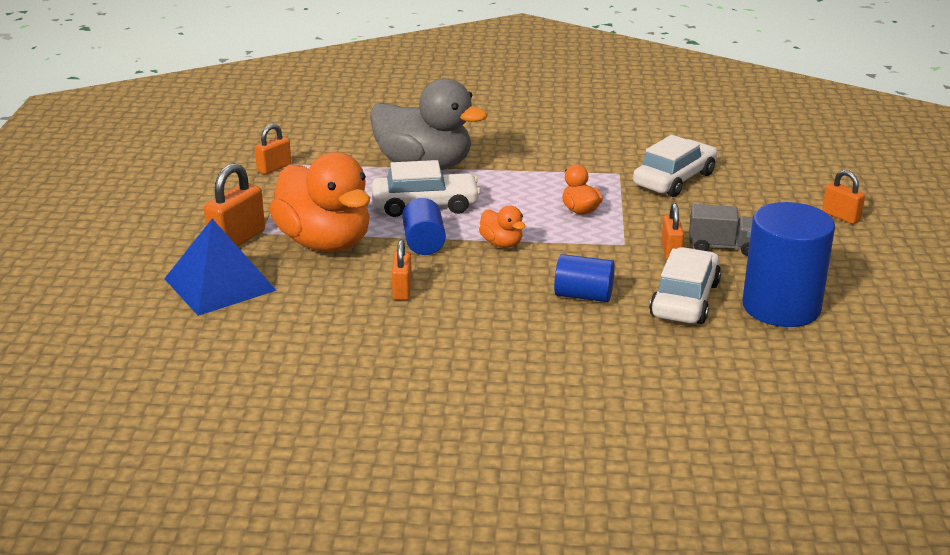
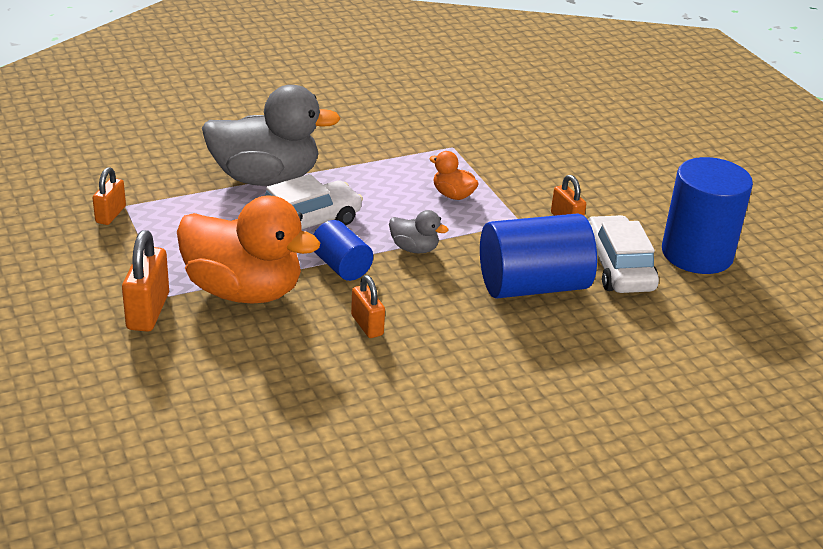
camera: 30 degrees left, 5 degrees up
(220, 284) = (177, 369): blue pyramid -> none
(502, 243) = (414, 249): orange duck -> grey duck
(583, 295) = (533, 286): blue cylinder -> blue cylinder, size x1.83
(674, 179) = (505, 143): white car -> none
(722, 247) = (602, 205): grey truck -> none
(841, 216) = (667, 151): orange padlock -> none

